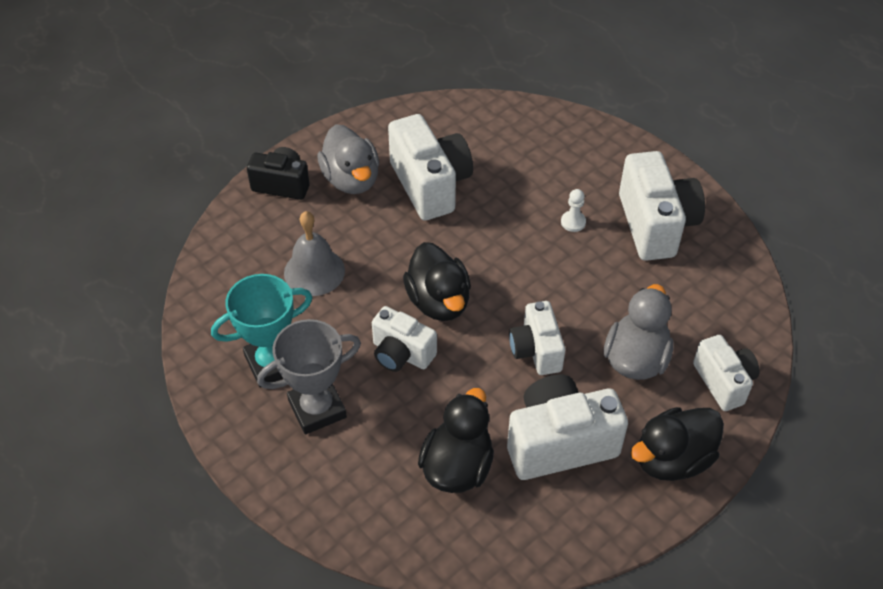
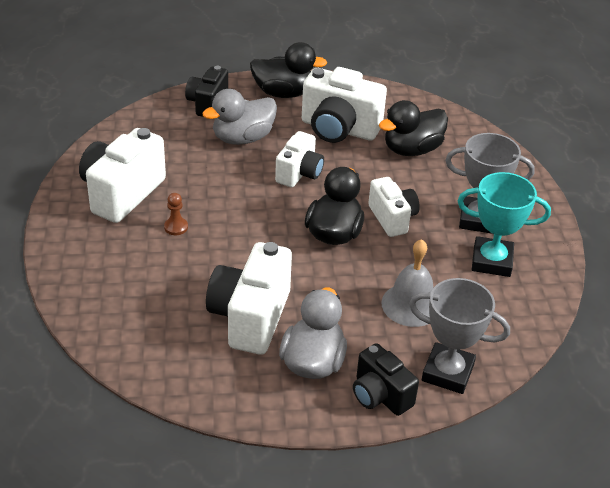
camera: 145 degrees left, 10 degrees down
(243, 230) = (447, 372): none -> grey trophy
(573, 222) = (176, 227): white pawn -> brown pawn
(723, 382) = (207, 104): white camera -> black camera

